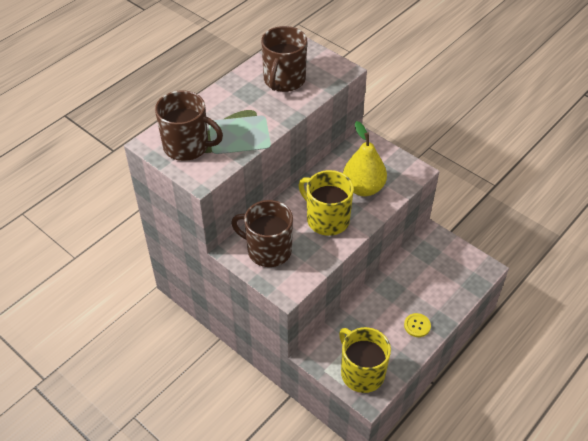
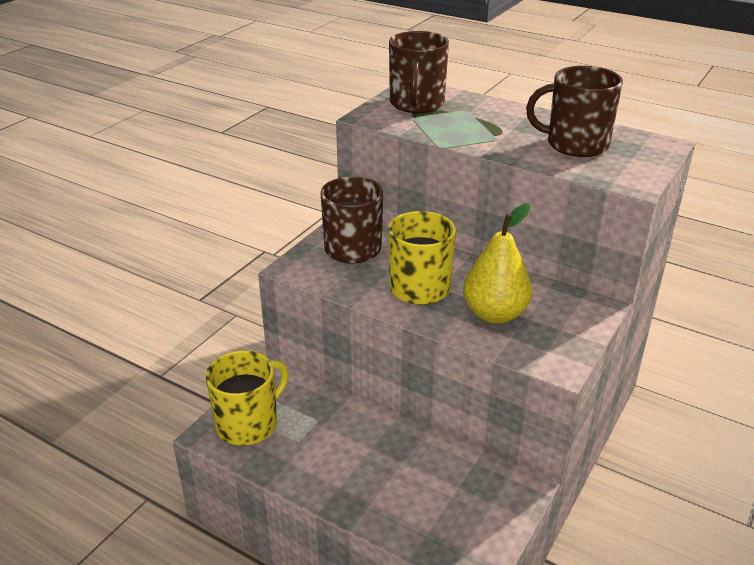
camera: 80 degrees right, 15 degrees down
(417, 326) = (335, 478): yellow button -> none

